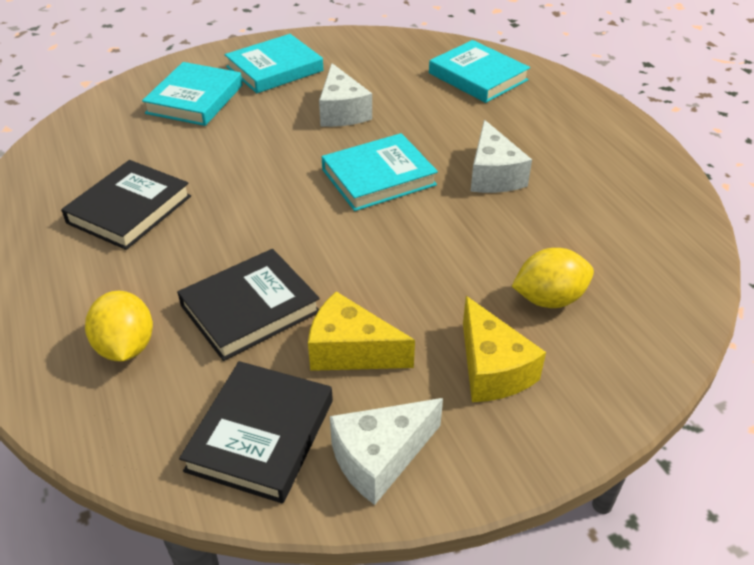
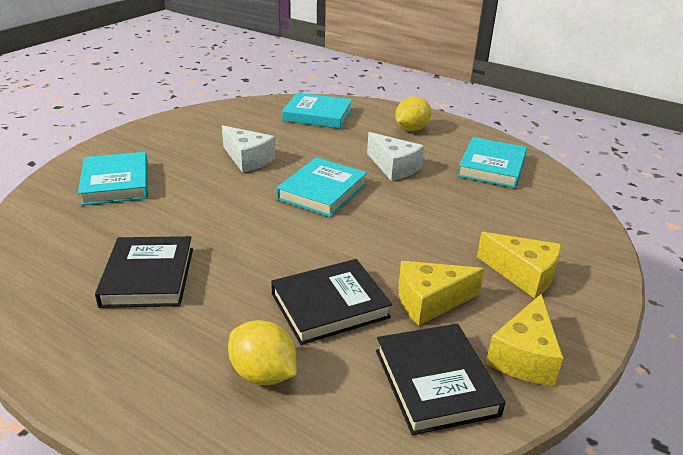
camera: 35 degrees left, 10 degrees down
(250, 308) = (330, 305): black book -> black book turned 45 degrees clockwise
(274, 69) = (162, 146): turquoise book -> turquoise book (492, 167)
(380, 458) = (524, 356): white cheese -> yellow cheese
(549, 299) = (506, 224): yellow lemon -> yellow lemon (411, 129)

